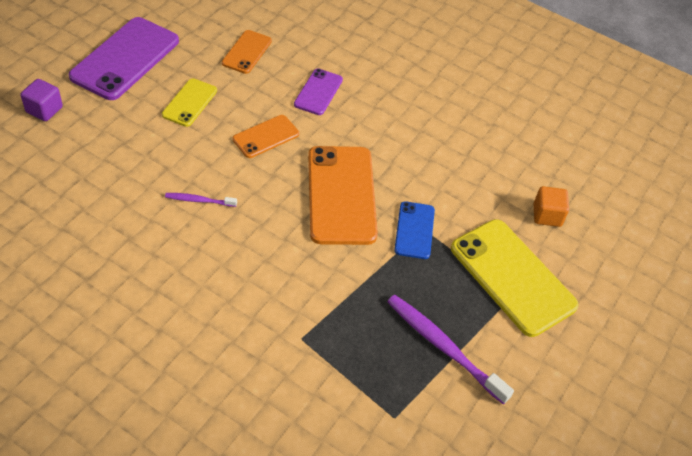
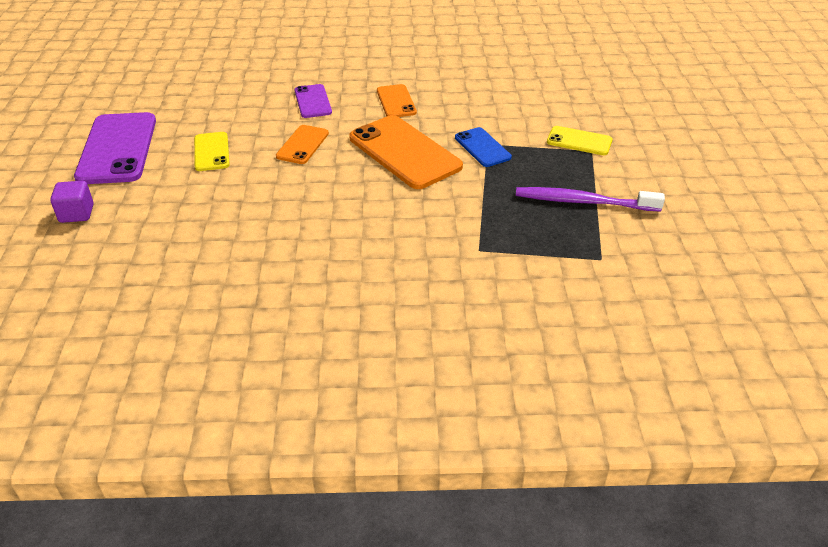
camera: 30 degrees left, 10 degrees down
(199, 200) = (294, 207): purple toothbrush -> none
(247, 52) = (224, 102): orange phone -> orange phone (396, 101)
(512, 277) = (579, 141): yellow phone -> yellow phone, size x0.53
(547, 215) = (560, 98): orange cube -> none

